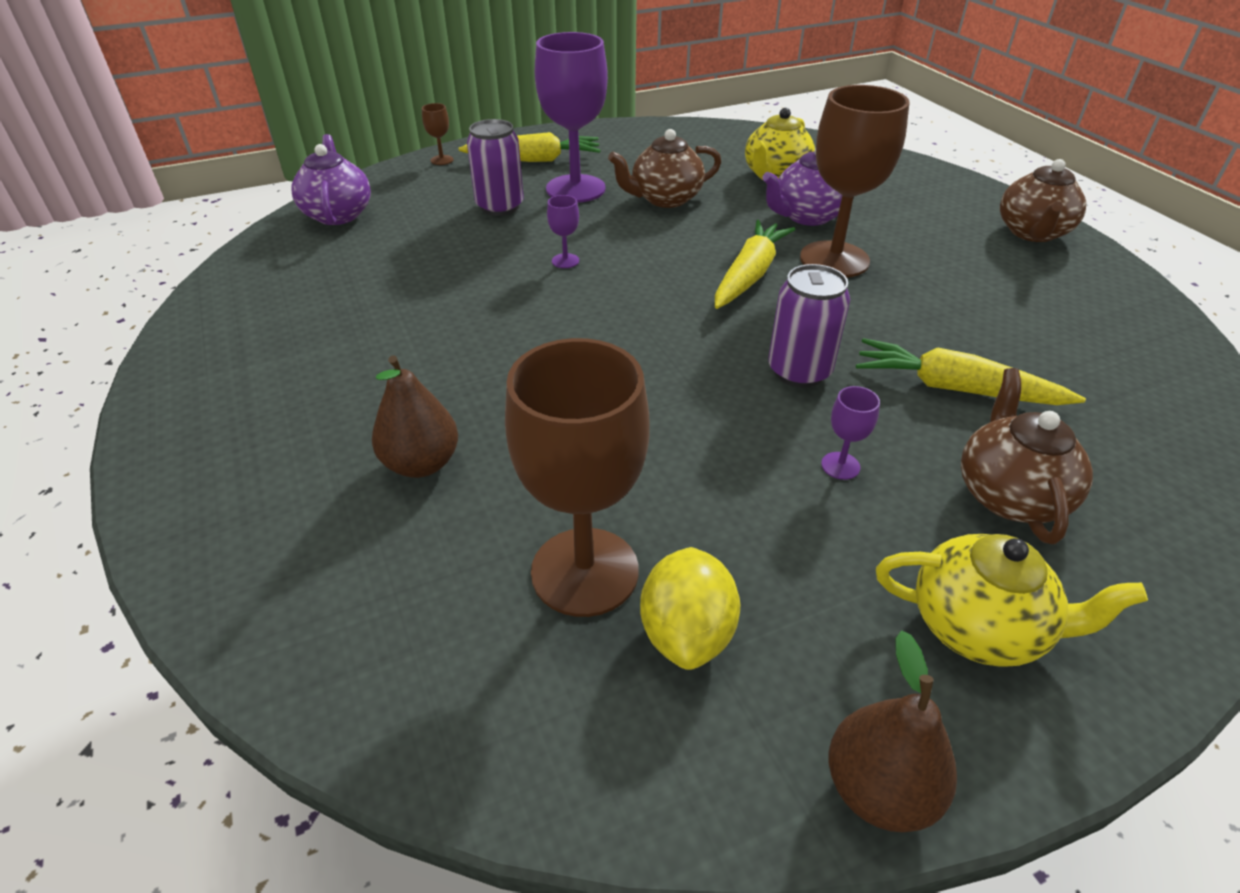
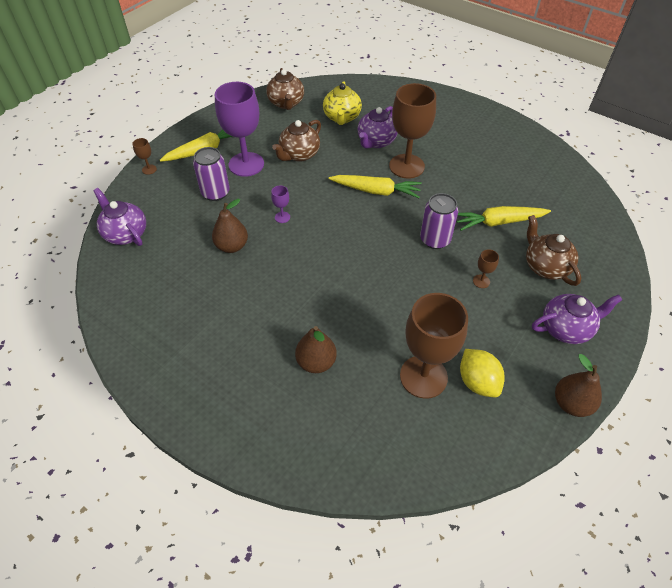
camera: 30 degrees left, 10 degrees up
(457, 270) = (232, 246): none -> brown pear
(749, 275) = (376, 191): yellow carrot -> yellow carrot turned 105 degrees clockwise
(840, 466) = (481, 281): purple goblet -> brown goblet
(978, 627) = (566, 328): yellow teapot -> purple teapot
(1032, 233) = (478, 116): brown teapot -> brown teapot (286, 103)

